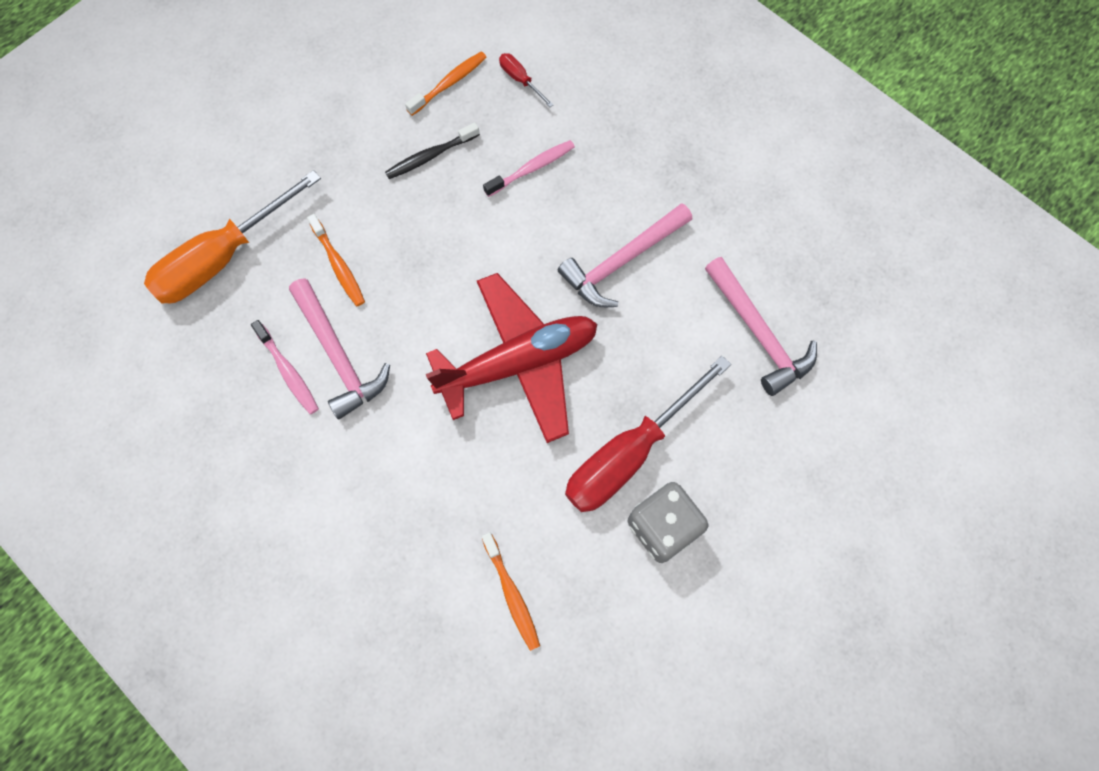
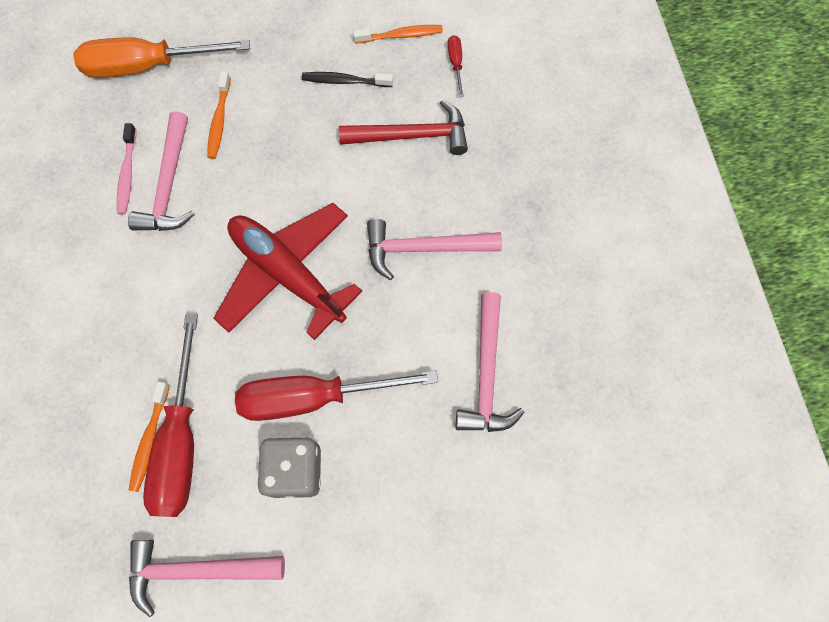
camera: 35 degrees right, 0 degrees up
(518, 363) = (287, 274): red plane -> red plane turned 150 degrees counterclockwise
(532, 168) = (412, 136): pink toothbrush -> red hammer
(541, 573) = (181, 440): none -> red screwdriver
(647, 672) = (197, 570): none -> pink hammer

